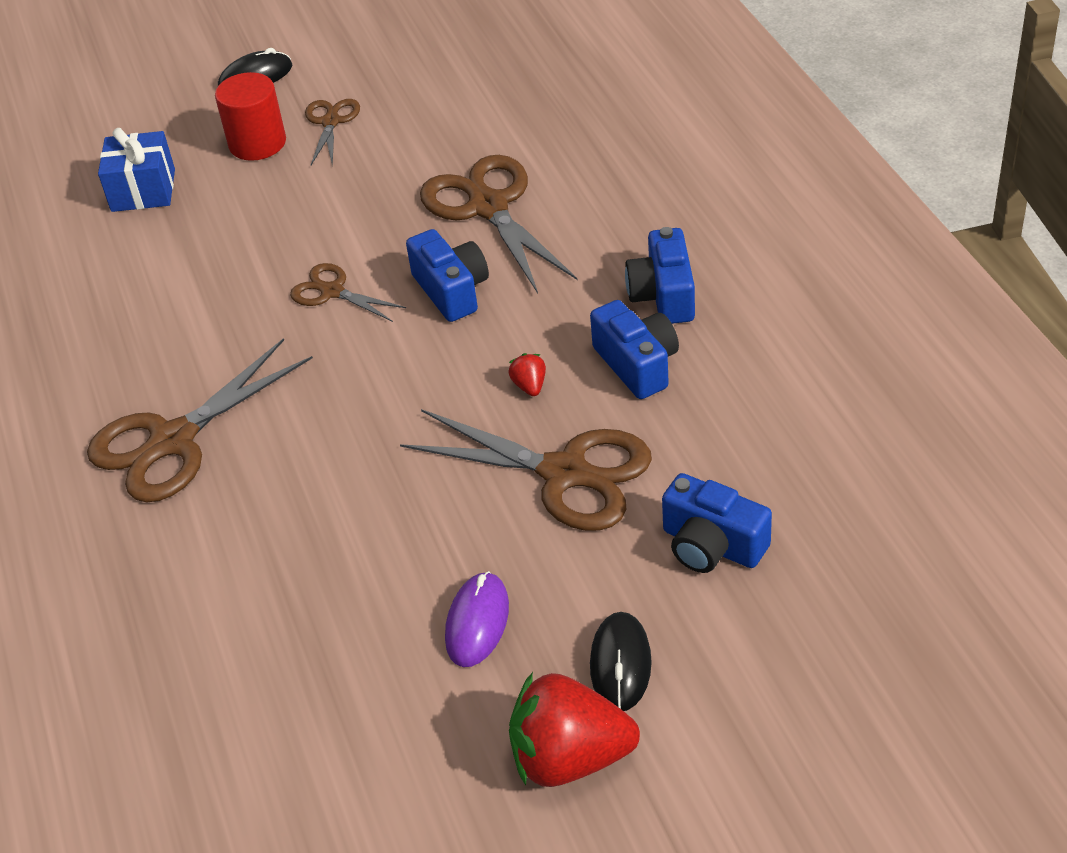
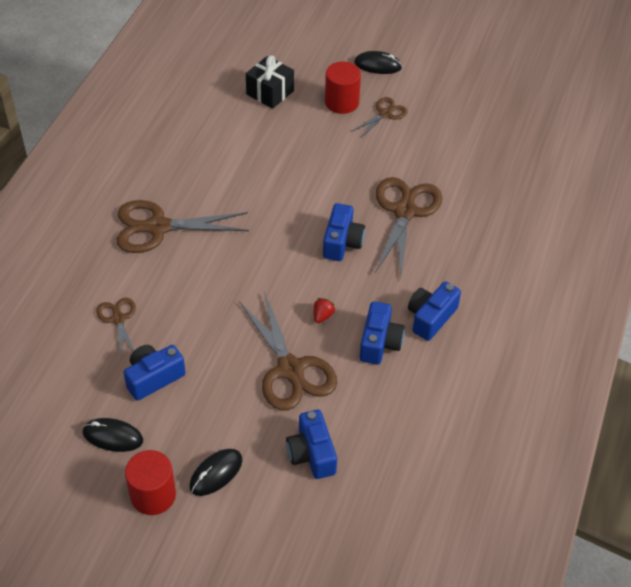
camera: 35 degrees right, 5 degrees up
(143, 190) = (270, 92): blue gift -> black gift
(332, 292) = (292, 204): brown scissors -> brown scissors (118, 319)
(392, 620) = (153, 378): none -> blue camera
(423, 734) = (113, 436): none -> black mouse
(477, 622) = (183, 407): purple mouse -> none
(570, 758) = (153, 495): red strawberry -> red cylinder

